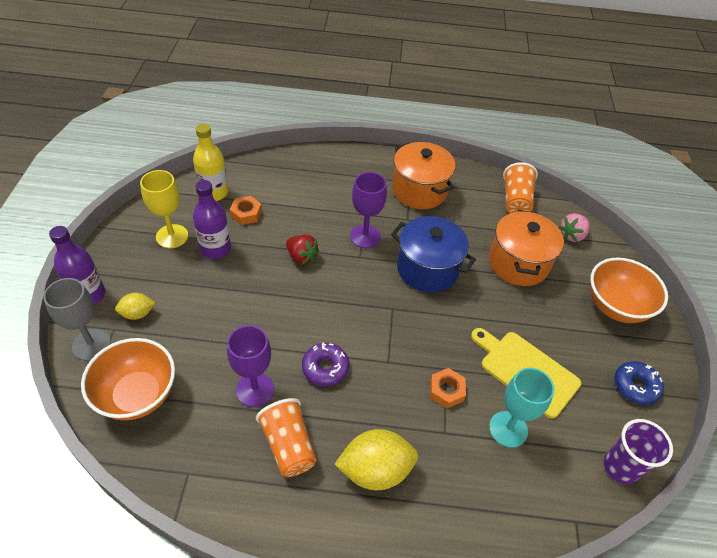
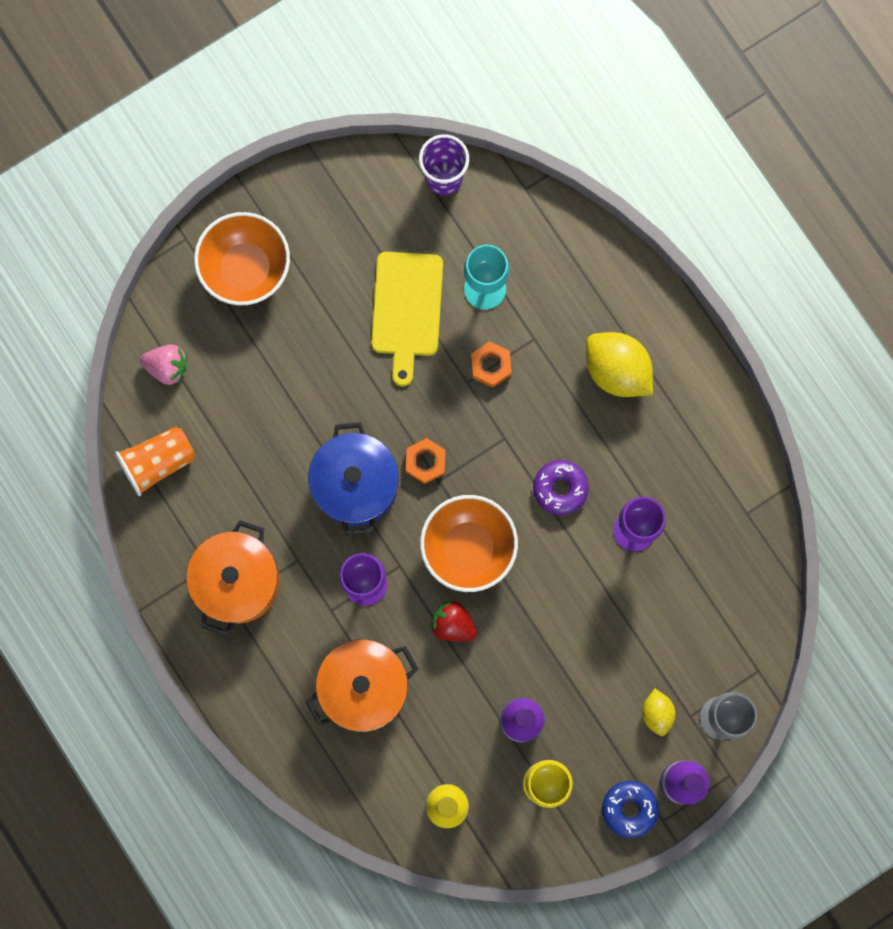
camera: 125 degrees left, 30 degrees up
(137, 313) = (657, 713): yellow lemon -> yellow lemon turned 45 degrees clockwise
(137, 395) = (726, 623): orange bowl -> orange bowl (468, 548)
(246, 213) = (445, 739): orange nut -> orange nut (425, 462)
(288, 445) = (657, 456): orange cup -> none
(301, 257) = (453, 624): red strawberry -> red strawberry turned 60 degrees counterclockwise
(518, 263) = (265, 398): orange pot -> orange pot (364, 687)
(635, 386) = (340, 204): blue donut -> blue donut (629, 809)

